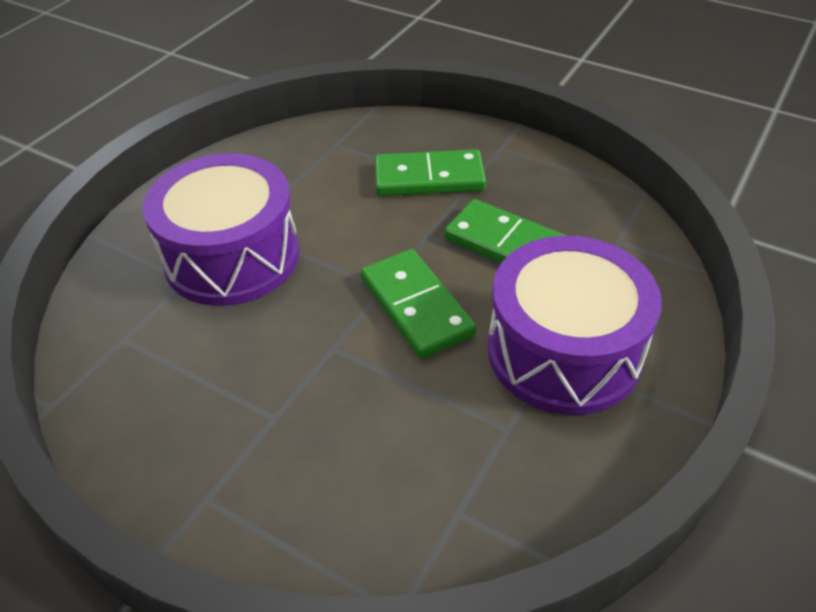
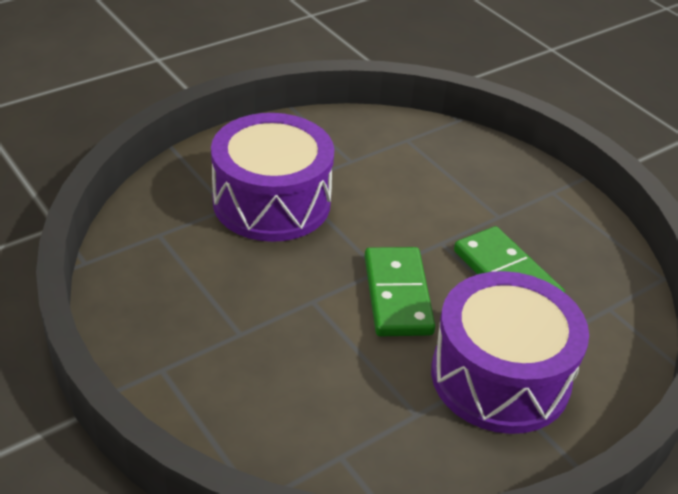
camera: 20 degrees right, 5 degrees down
(429, 178) = (471, 196): green domino -> none

